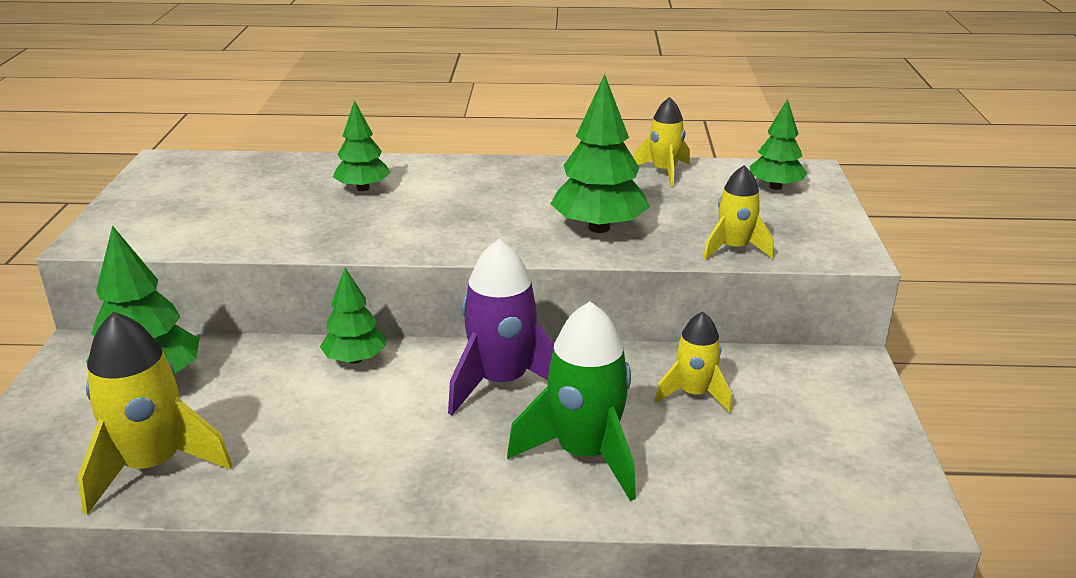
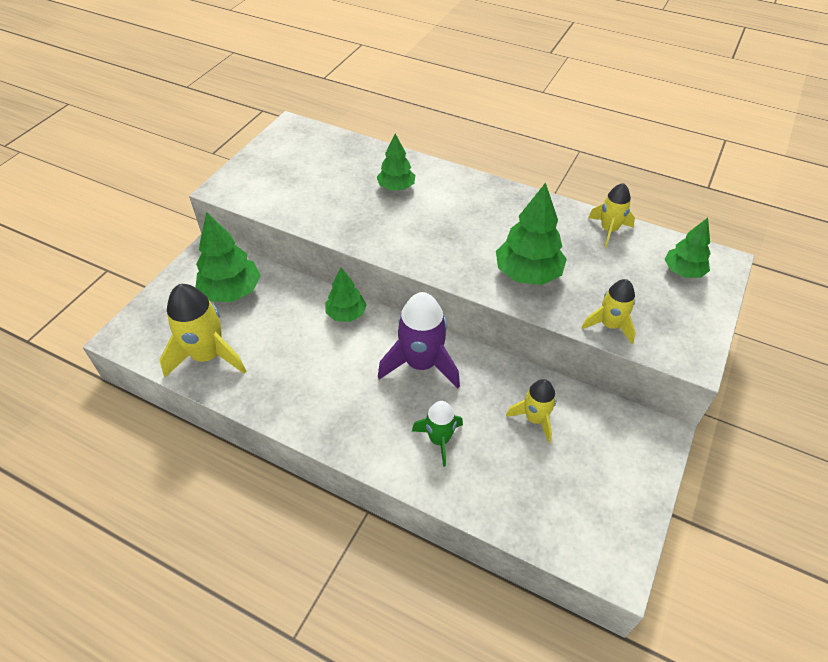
camera: 25 degrees right, 20 degrees up
(585, 454) = (439, 440): green rocket -> green rocket, size x0.59

